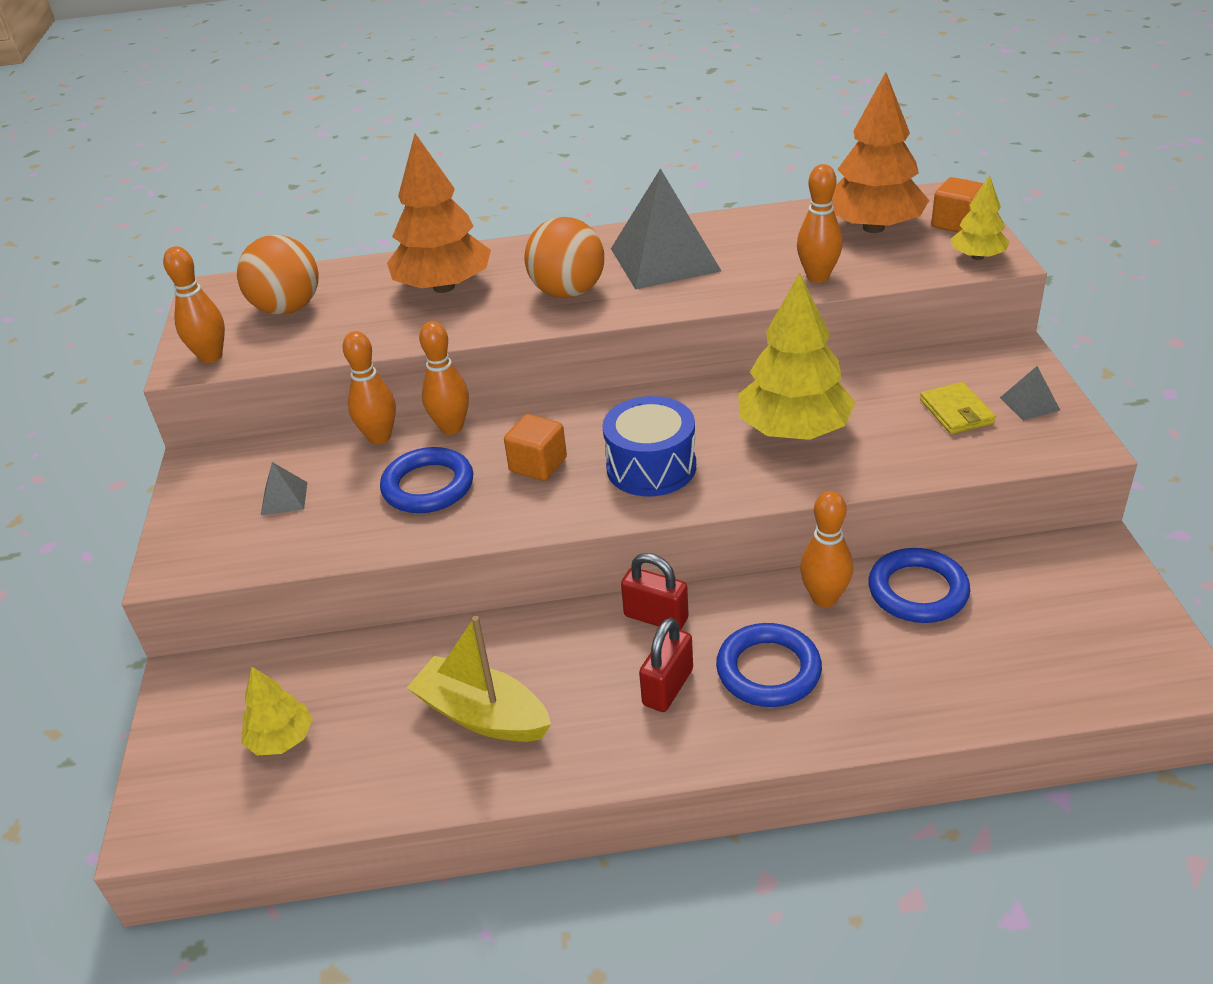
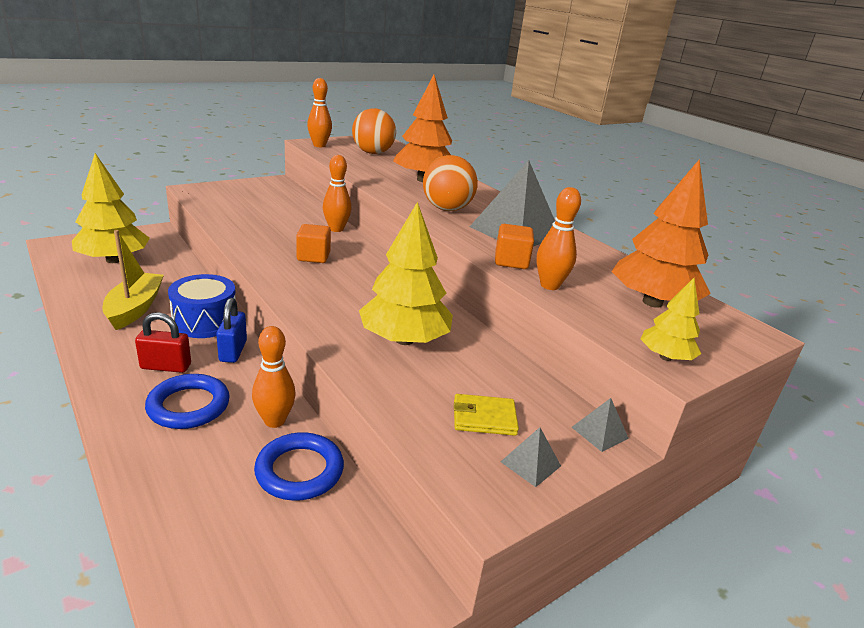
camera: 55 degrees right, 10 degrees down
(281, 739) = (114, 260): yellow tree -> yellow tree, size x1.89
(284, 498) = (254, 201): grey pyramid -> grey pyramid (599, 432)
(379, 437) = (317, 214): orange bowling pin -> none
(428, 486) = (279, 231): blue ring -> none
(651, 467) = (329, 291): blue drum -> blue drum (205, 321)
(656, 617) = (233, 351): red padlock -> blue padlock
(956, 223) = (710, 341): orange cube -> orange cube (511, 261)
(956, 412) = (484, 418): yellow wallet -> yellow wallet turned 45 degrees clockwise

